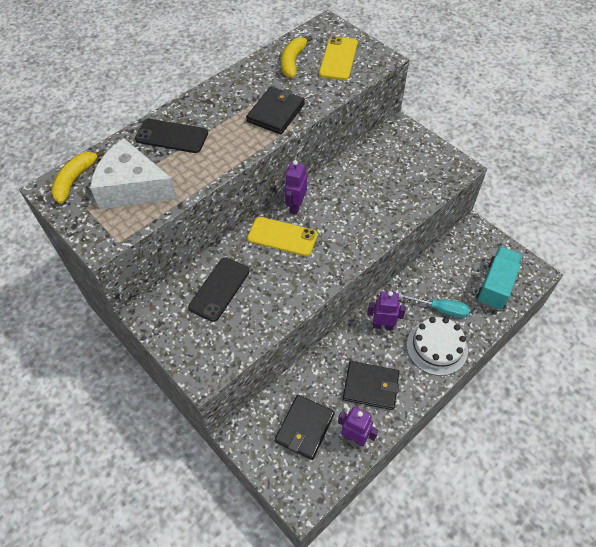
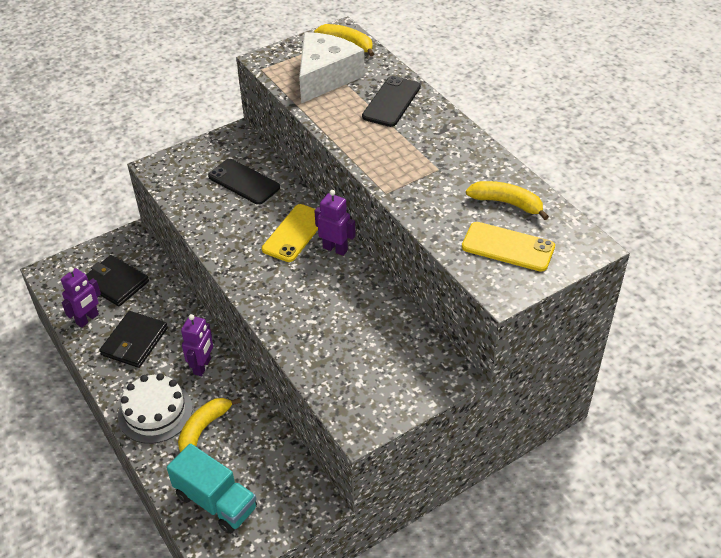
camera: 100 degrees right, 10 degrees down
(276, 113) = (411, 179): black wallet -> none
(440, 309) = (203, 428): turquoise screwdriver -> yellow banana

